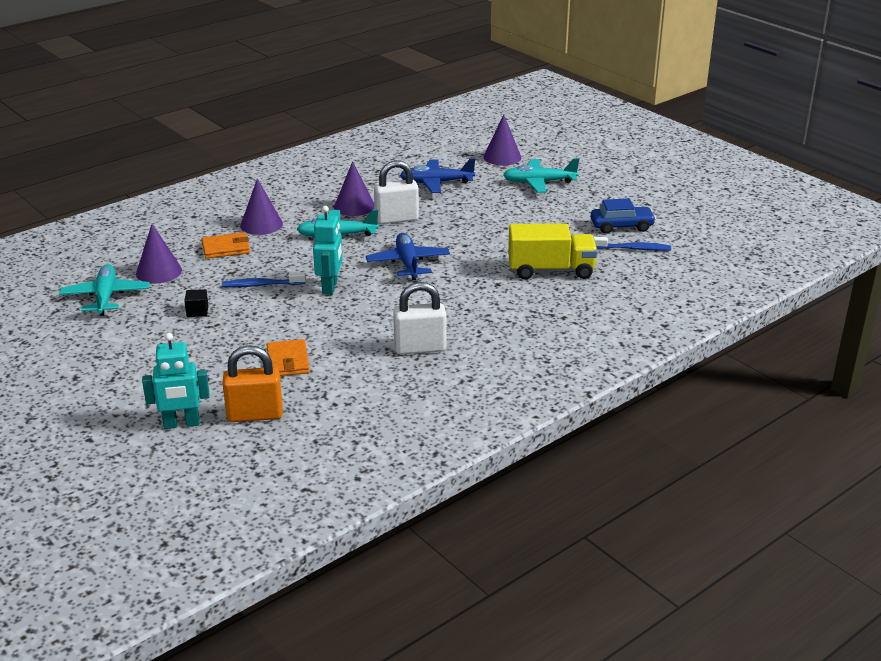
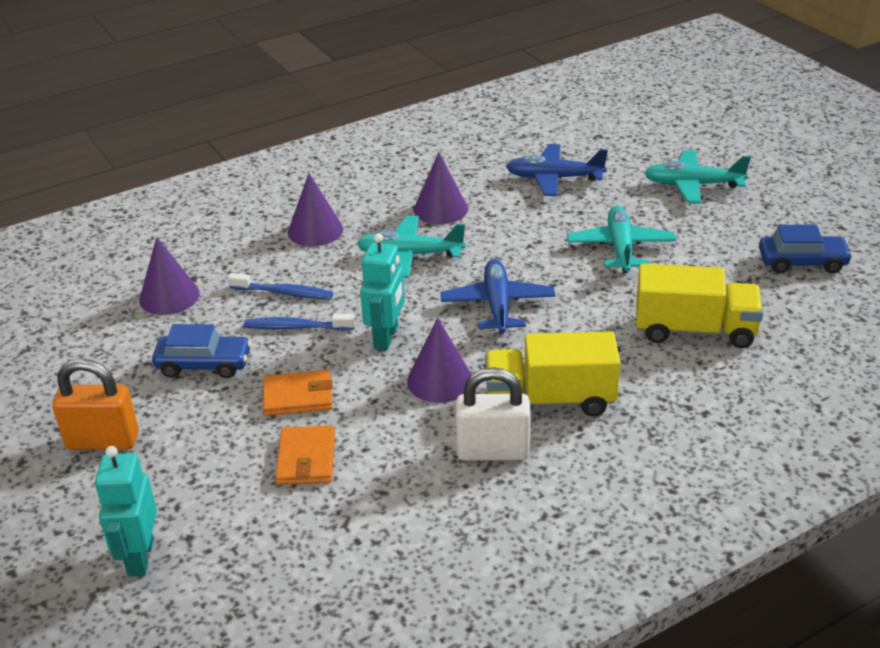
camera: 10 degrees right, 5 degrees up
(106, 297) = (93, 332): turquoise plane -> turquoise plane (620, 248)
(181, 424) = (140, 557): turquoise robot -> turquoise robot turned 90 degrees clockwise
(197, 311) = (204, 364): black cube -> blue car
(226, 248) = (262, 265): orange wallet -> orange wallet (298, 396)
(255, 415) = (243, 551): orange padlock -> orange padlock (103, 441)
(396, 219) = (493, 232): white padlock -> none
(455, 316) = (550, 400): none -> yellow truck
(502, 157) = (647, 143): purple cone -> purple cone (440, 380)
(633, 249) = (816, 301): blue toothbrush -> blue toothbrush (284, 293)

